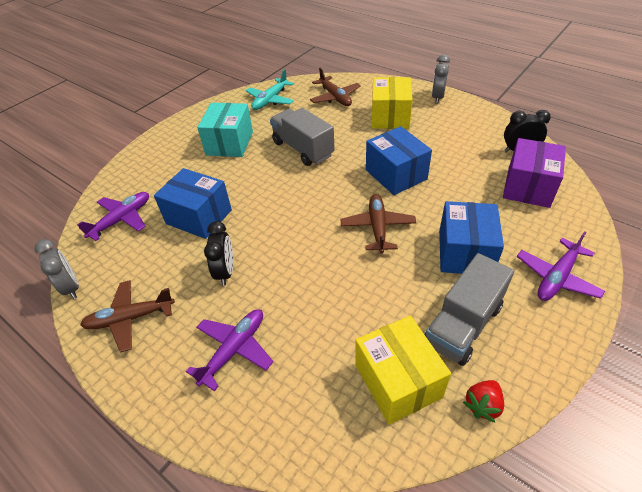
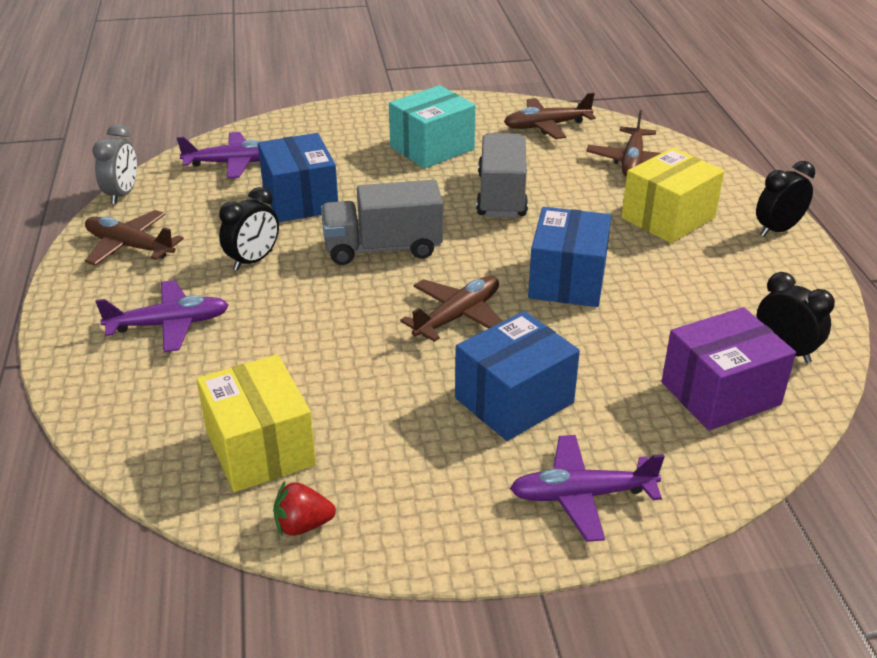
camera: 40 degrees right, 10 degrees down
(270, 100) = (546, 126): turquoise plane -> brown plane
(397, 381) = (260, 448): yellow box -> yellow box turned 45 degrees counterclockwise
(437, 97) = (777, 230): grey clock -> black clock
(463, 324) = (397, 455): grey truck -> grey truck (383, 248)

